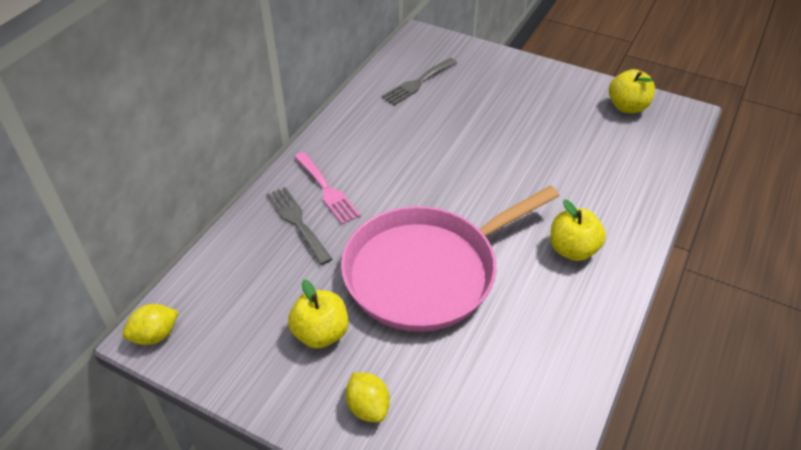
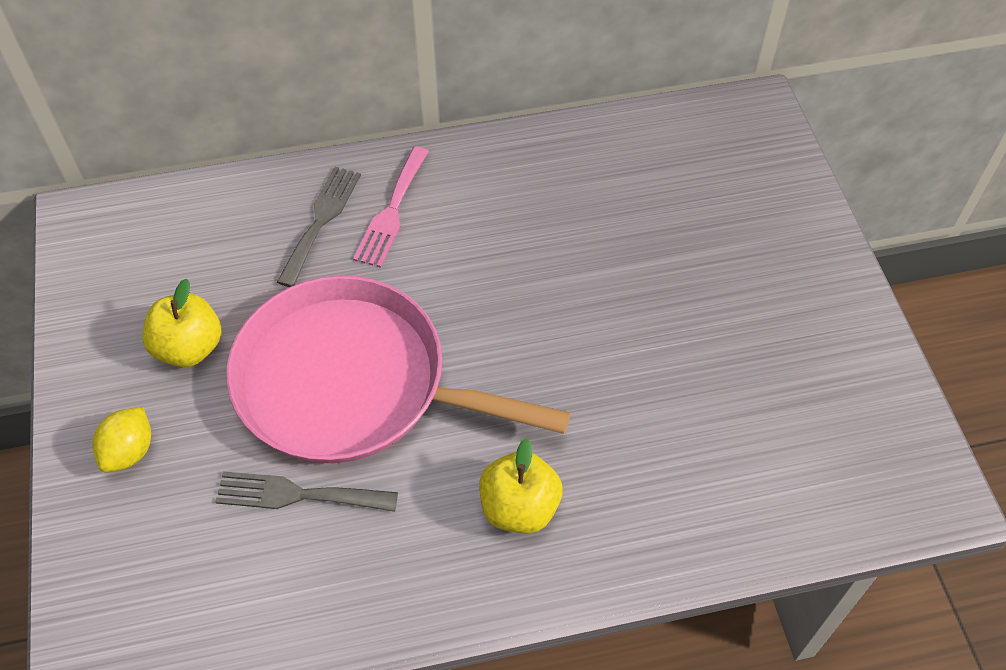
camera: 50 degrees right, 10 degrees up
(155, 335) = (84, 222): yellow lemon -> none
(418, 83) = (662, 166): grey fork -> grey fork (298, 494)
(627, 107) = (871, 415): yellow apple -> none

